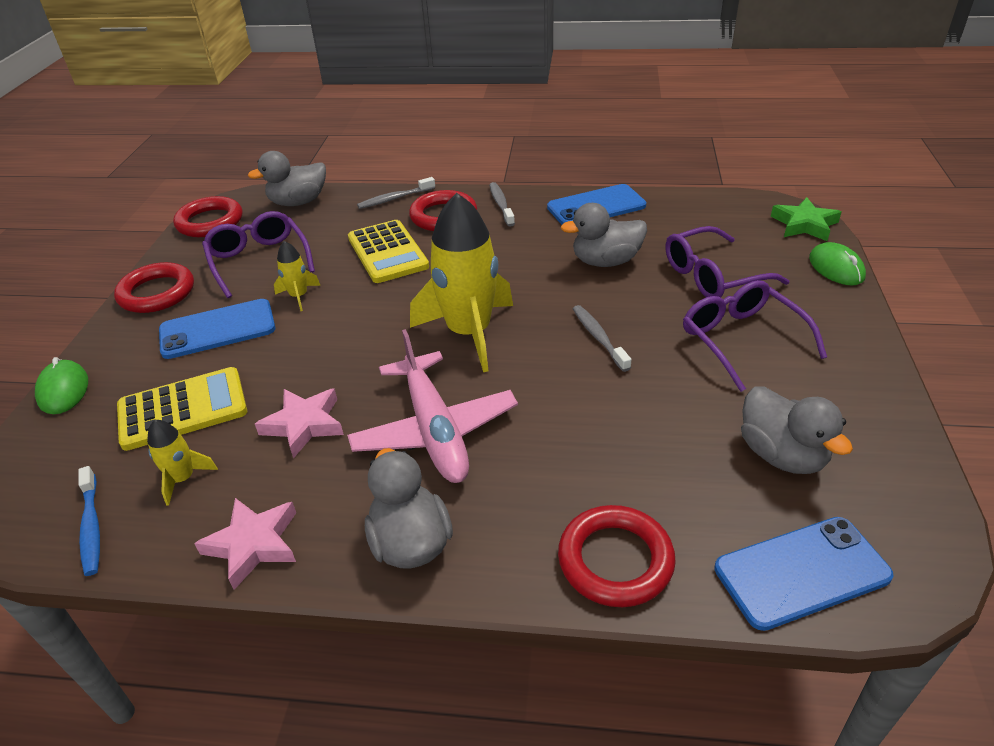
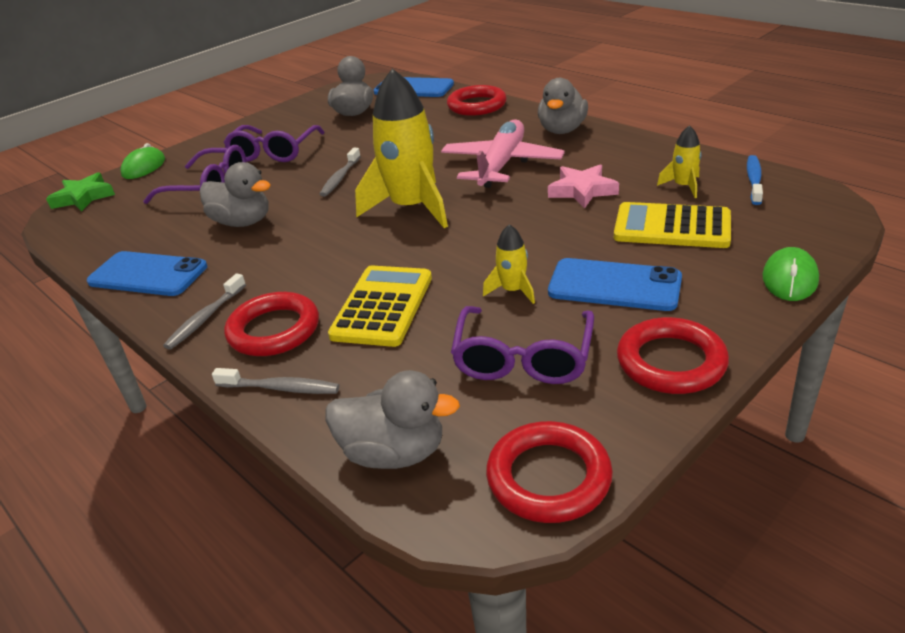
camera: 140 degrees left, 5 degrees down
(253, 544) = (648, 149): pink star -> none

